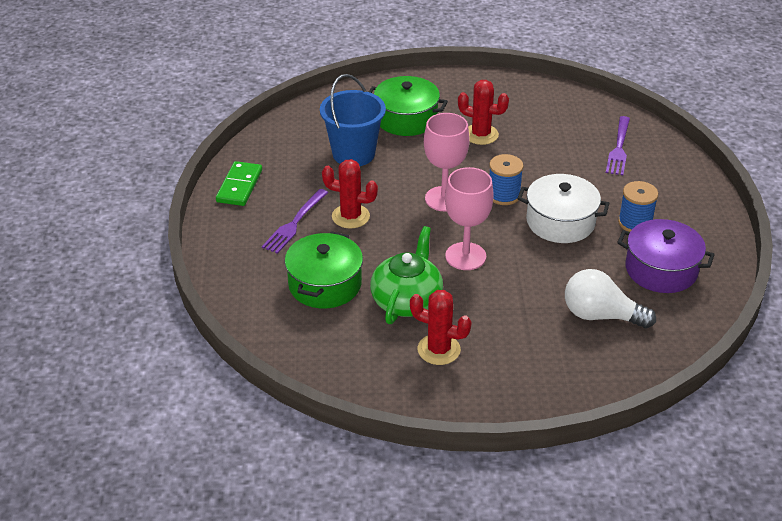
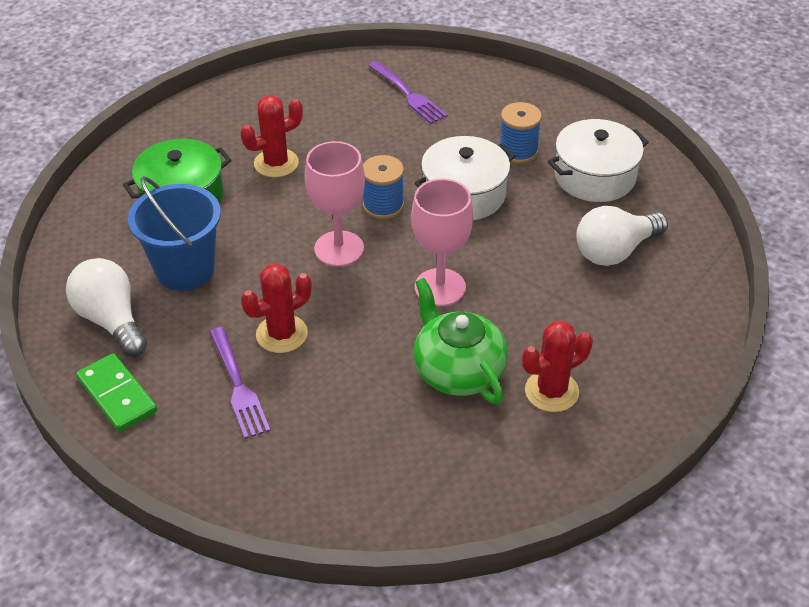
camera: 50 degrees left, 5 degrees up
(286, 152) = (111, 320): none -> white light bulb
(325, 284) = (364, 421): green pot -> none
(661, 270) = (595, 176): purple pot -> white pot

